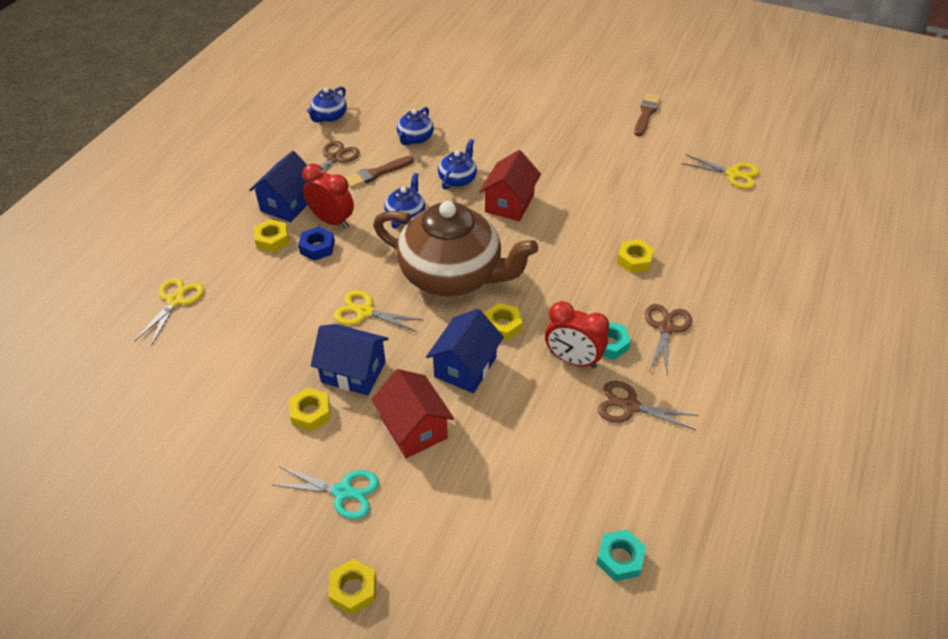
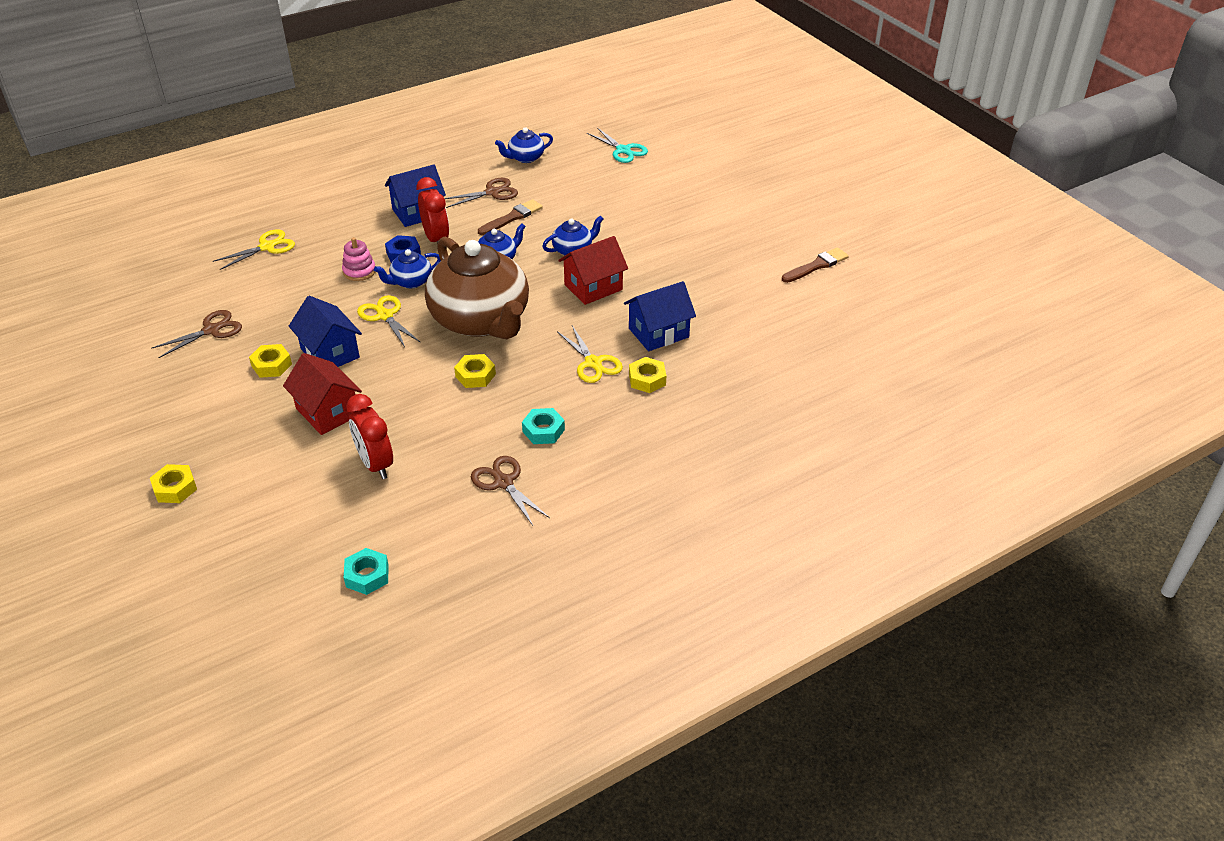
camera: 35 degrees right, 5 degrees down
(272, 239) = (378, 234): yellow nut -> none
(294, 282) = (359, 271): none -> pink stacking toy
(342, 492) = (235, 426): turquoise scissors -> turquoise scissors (623, 150)
(376, 173) = (512, 217): brown brush -> brown brush turned 135 degrees clockwise
(414, 428) = (327, 412): red house -> red house turned 45 degrees counterclockwise
(415, 138) = (575, 203): blue teapot -> blue teapot (410, 282)
(465, 367) = (412, 390): blue house -> blue house (658, 333)
(573, 360) = (500, 427): red clock -> red clock (375, 464)
(666, 328) = (607, 443): brown scissors -> brown scissors (211, 330)
(733, 174) = (836, 352): yellow scissors -> yellow scissors (593, 363)

